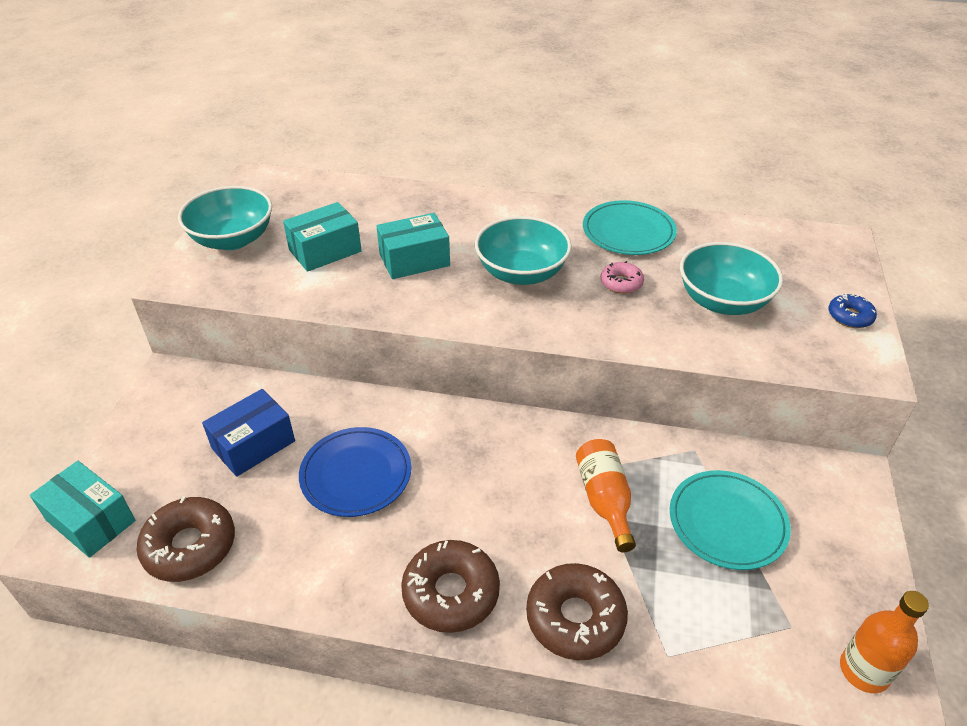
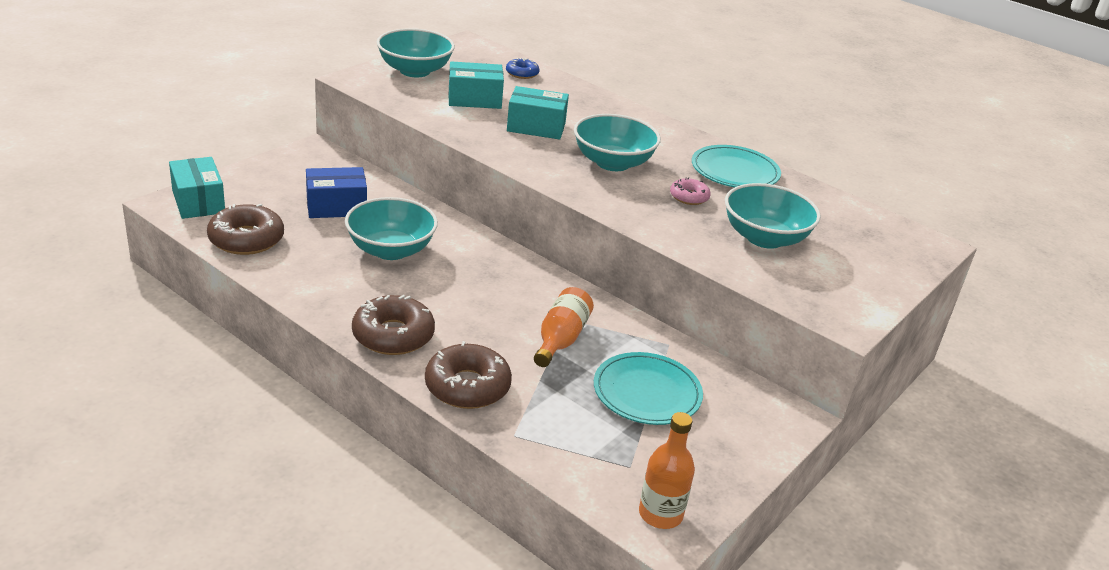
camera: 25 degrees right, 10 degrees down
(356, 474) = (391, 250): blue plate -> turquoise bowl
(850, 316) = (871, 288): blue donut -> blue donut (522, 73)

